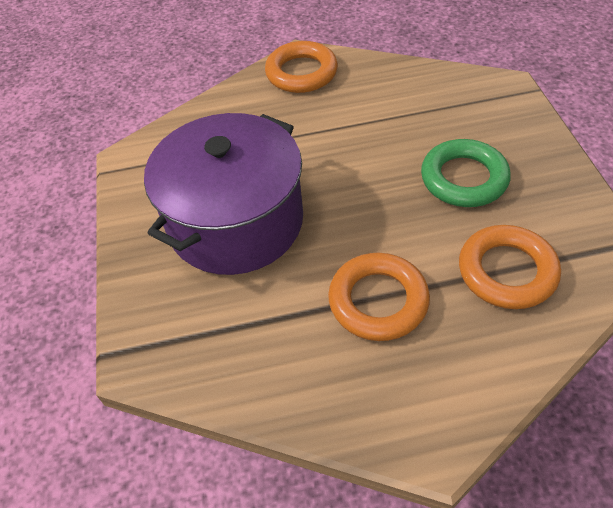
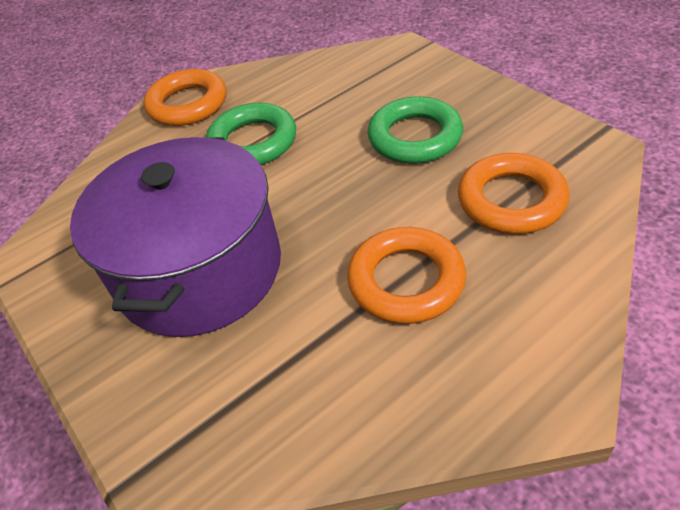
camera: 25 degrees left, 5 degrees down
(332, 128) = (253, 142): none -> green ring

